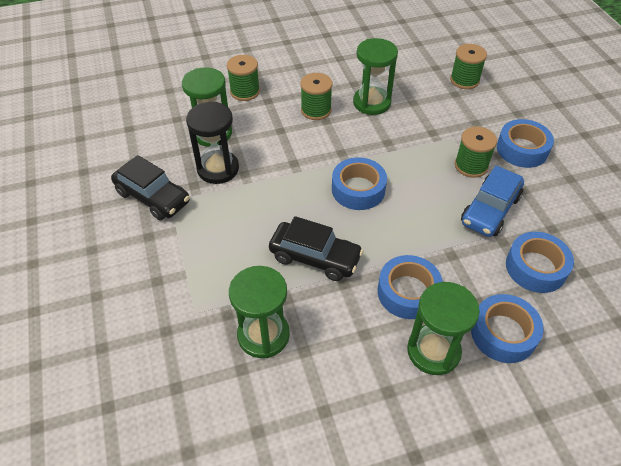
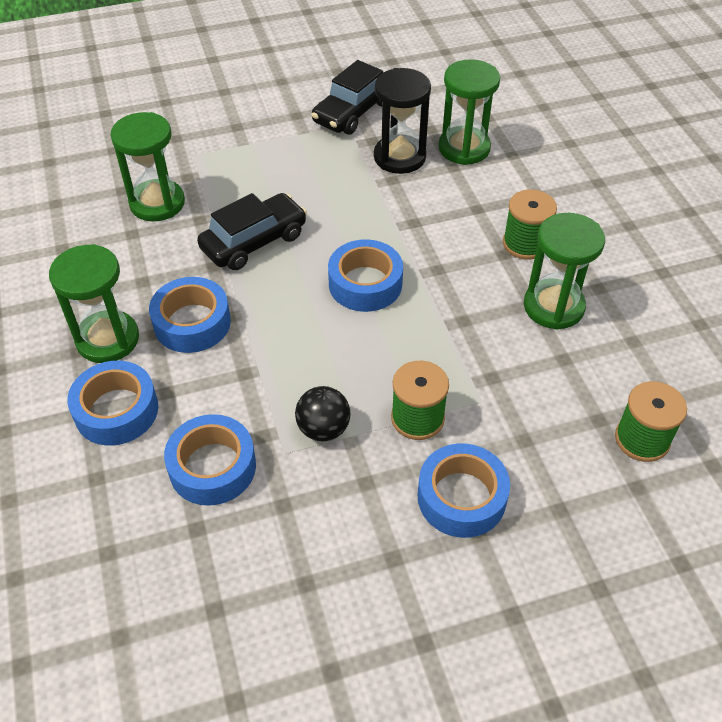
camera: 90 degrees right, 0 degrees up
(245, 91) = (554, 172): green spool -> none
(315, 257) = (254, 242): black car -> black car turned 150 degrees counterclockwise
(490, 210) = (323, 429): blue car -> black ball

